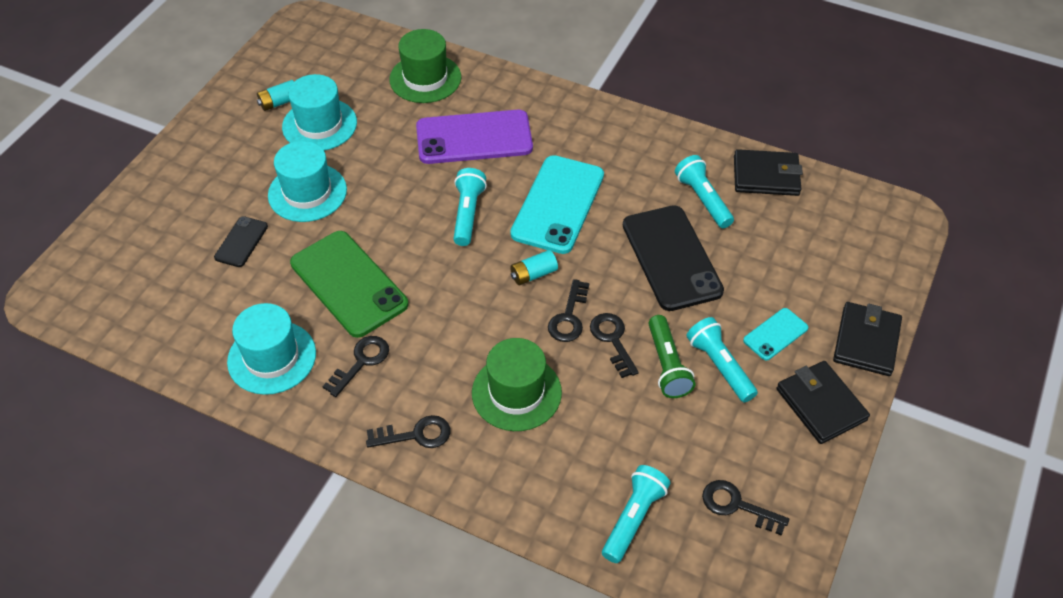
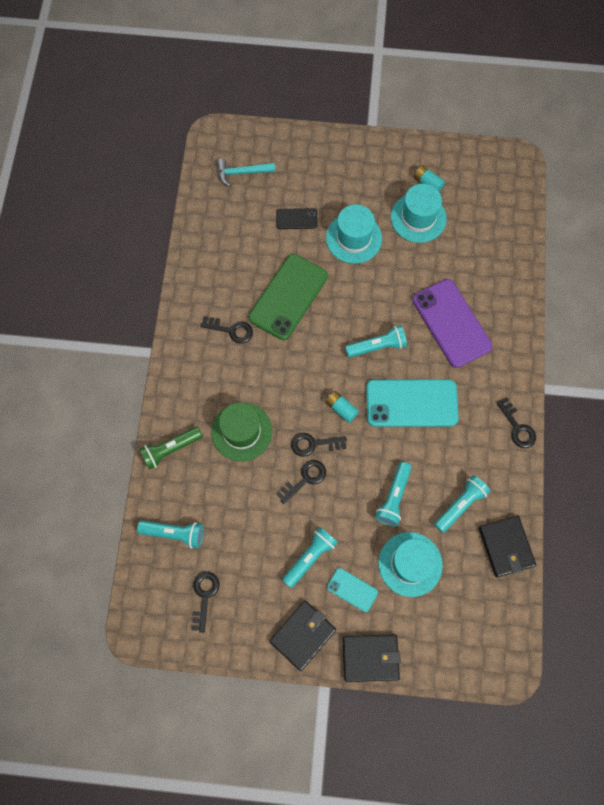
camera: 70 degrees right, 20 degrees up
(130, 281) = (241, 173): none -> turquoise hammer
(272, 357) = (216, 278): turquoise hat -> turquoise hat (410, 564)
(415, 435) = (190, 383): black key -> black key (517, 427)
(425, 78) = (496, 267): green hat -> none
(667, 365) = (297, 521): green flashlight -> green flashlight (170, 449)
(671, 258) = (393, 497): black phone -> turquoise flashlight

